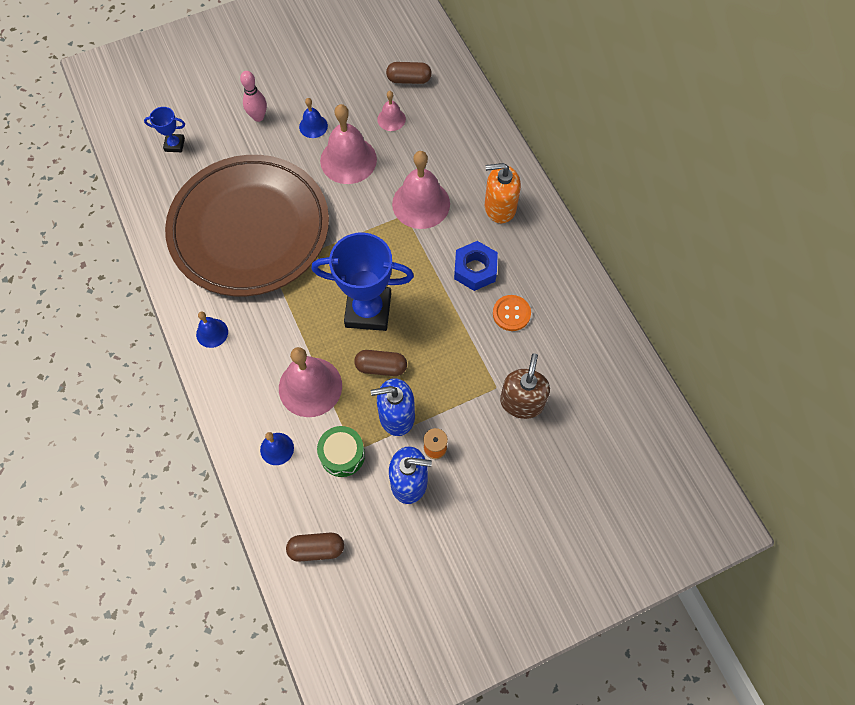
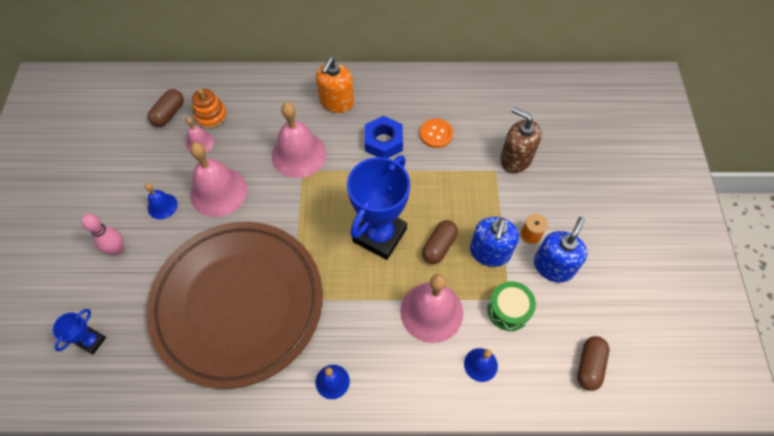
camera: 65 degrees left, 5 degrees down
(425, 112) = (211, 116): none -> orange stacking toy

